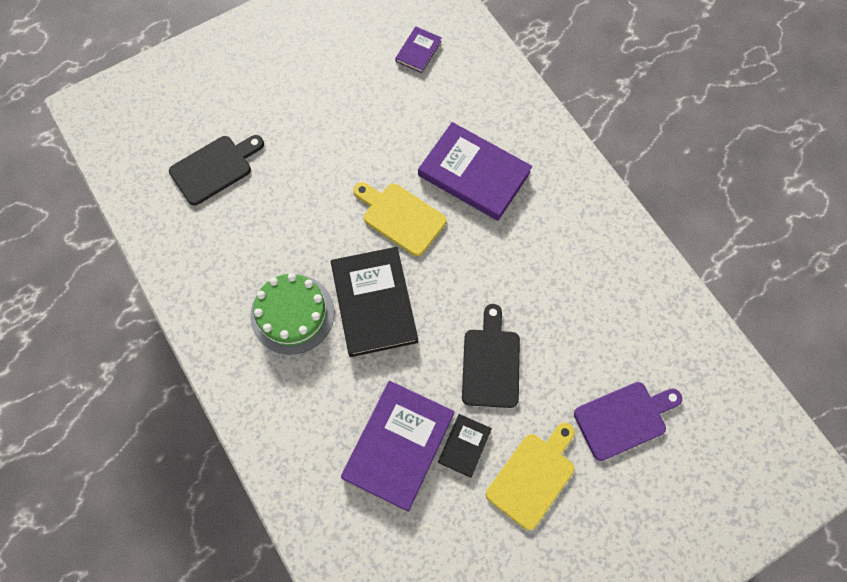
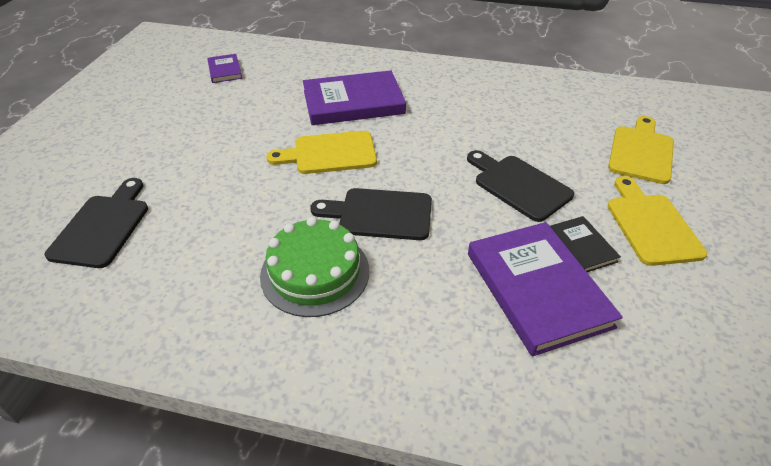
camera: 45 degrees left, 25 degrees down
(374, 303) = (380, 214): black book -> black cutting board
(624, 419) = (641, 152): purple cutting board -> yellow cutting board

